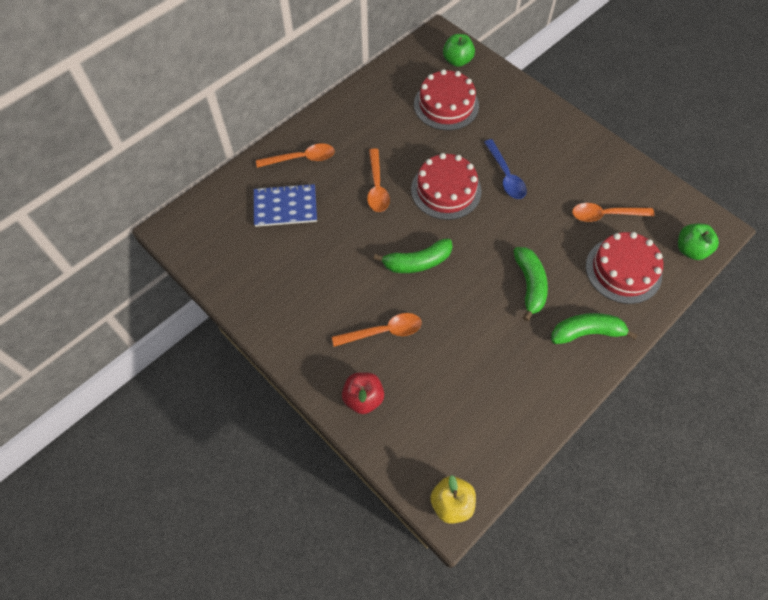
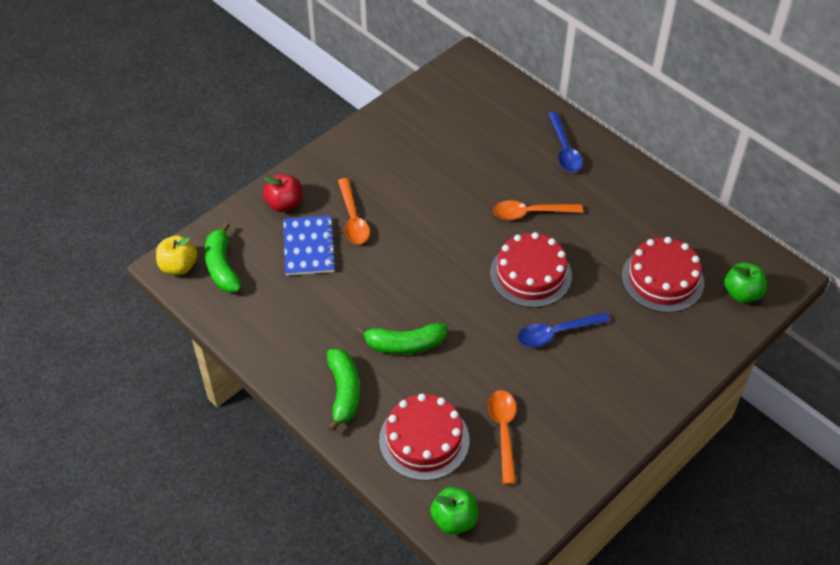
camera: 90 degrees right, 10 degrees down
(285, 207) = (499, 140): blue notebook -> blue notebook (309, 247)
(301, 158) = (564, 150): orange spoon -> blue spoon
(417, 262) = (433, 246): green banana -> green banana (222, 266)

